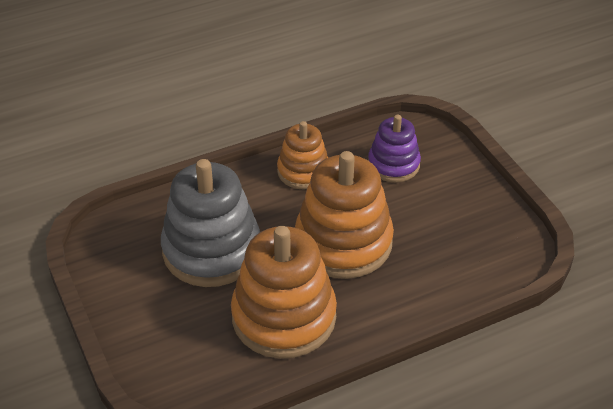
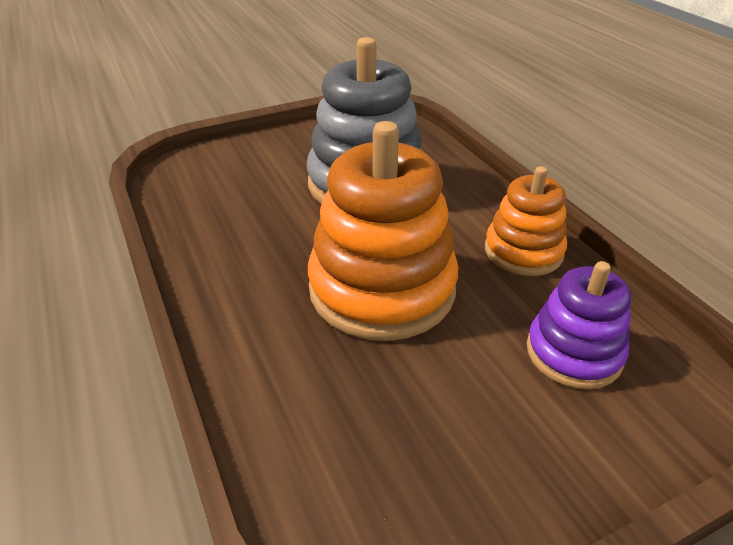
camera: 90 degrees right, 5 degrees down
(284, 317) = (253, 236): orange stacking toy -> none

